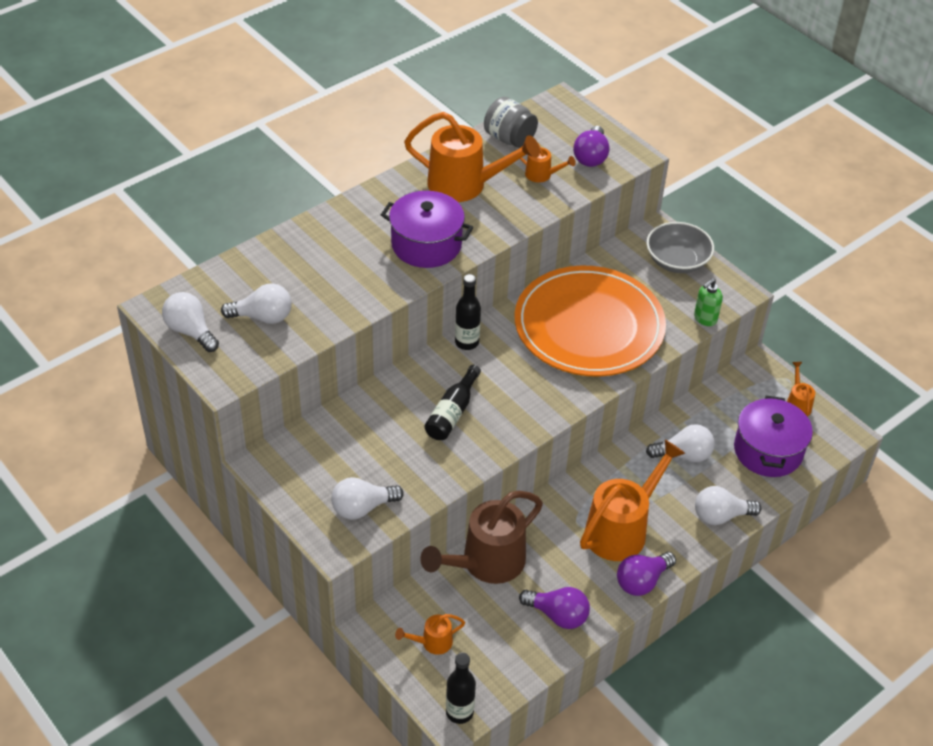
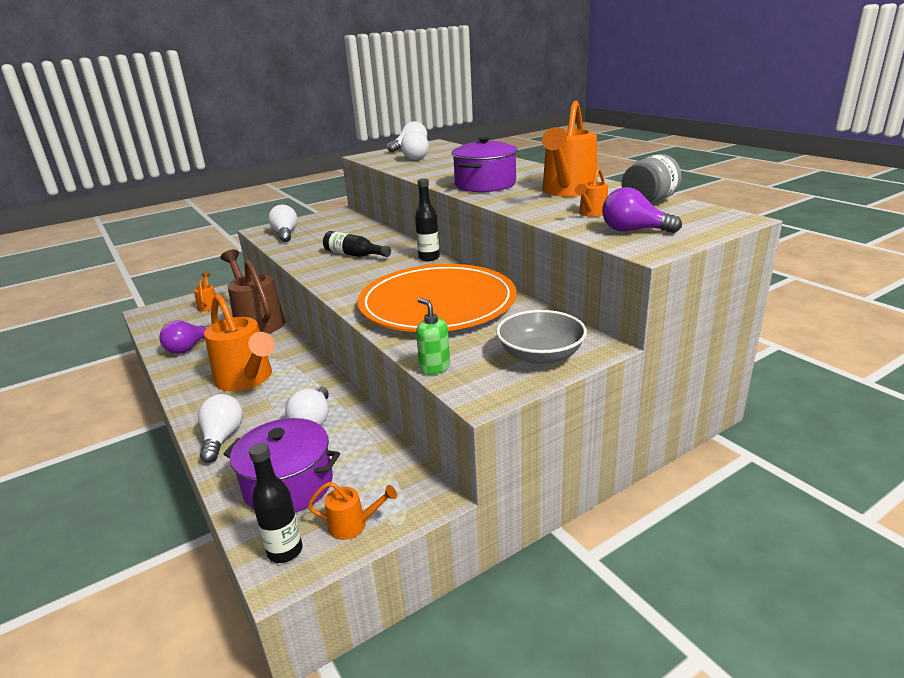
camera: 100 degrees right, 20 degrees down
(459, 712) = (150, 313): black bottle -> black bottle (285, 551)
(642, 581) = (186, 386): purple light bulb -> none

